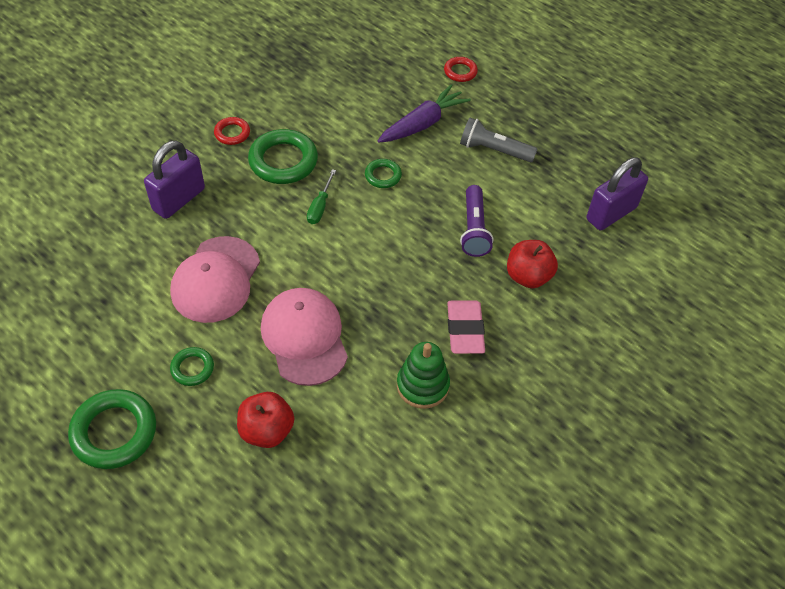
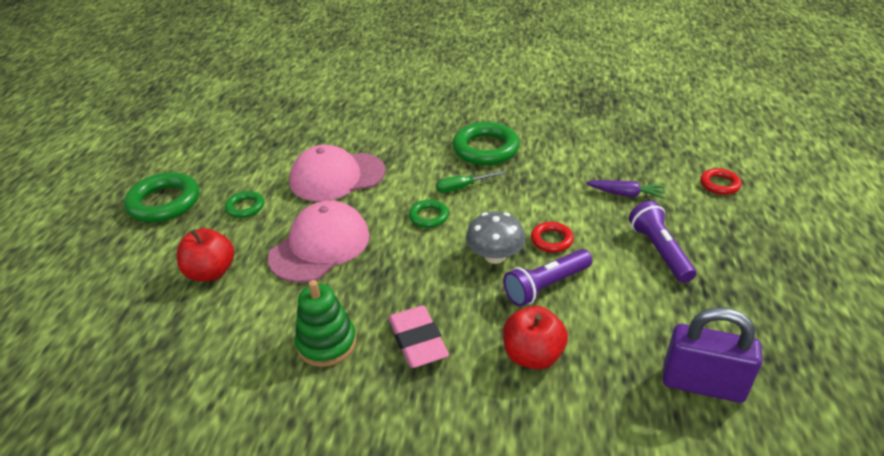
camera: 60 degrees right, 15 degrees down
(179, 199) = (393, 126): purple padlock -> none
(232, 133) = (482, 116): red ring -> red ring (551, 240)
(383, 176) = (536, 202): green ring -> green ring (428, 216)
(419, 237) = (495, 256): none -> grey mushroom
(423, 123) = (626, 194): purple carrot -> purple carrot, size x0.63
(465, 330) = (418, 341): pink eraser -> pink eraser turned 75 degrees counterclockwise
(494, 150) = (659, 251): grey flashlight -> purple flashlight

